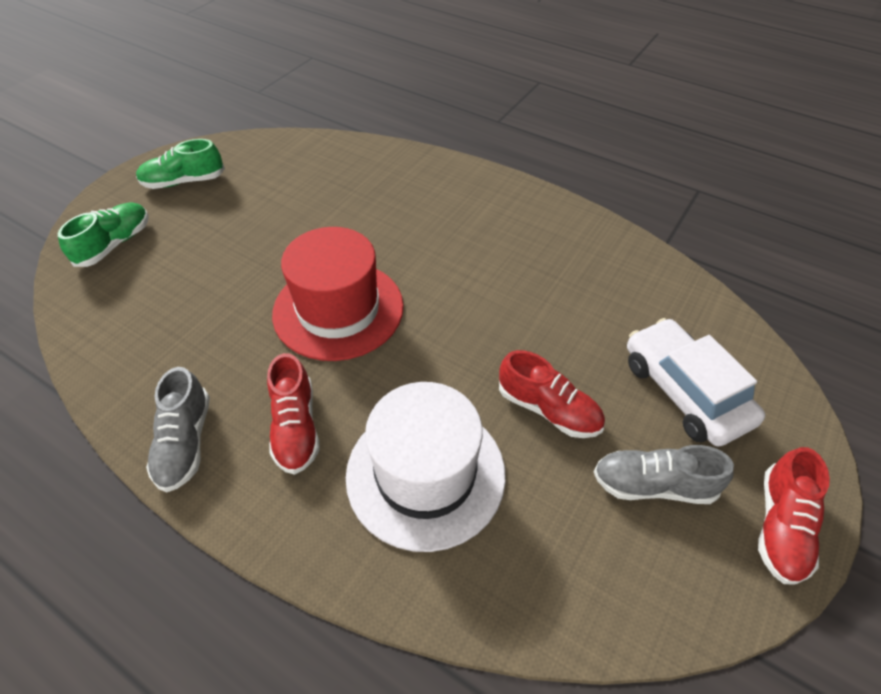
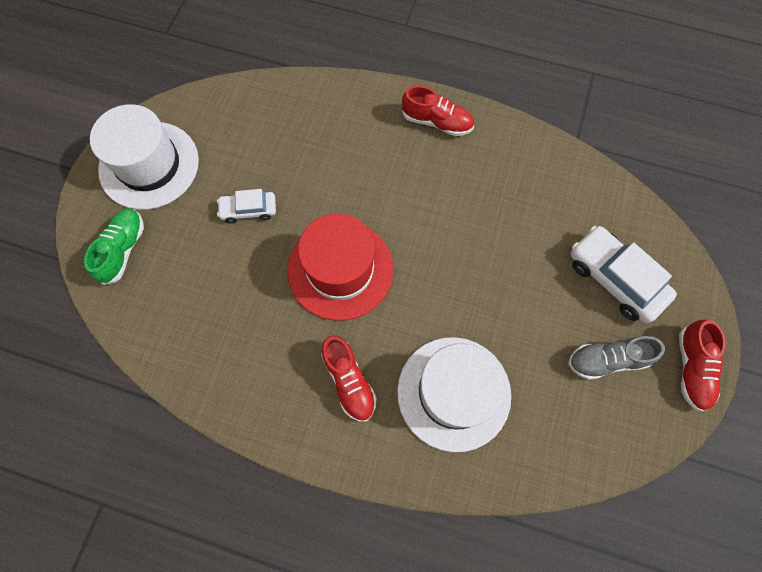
camera: 15 degrees left, 20 degrees up
(184, 182) = (149, 165): green shoe -> white hat
(185, 442) = (274, 415): grey shoe -> none
(264, 236) = (249, 210): none -> white car
(548, 409) = (524, 319): red shoe -> red shoe (437, 122)

